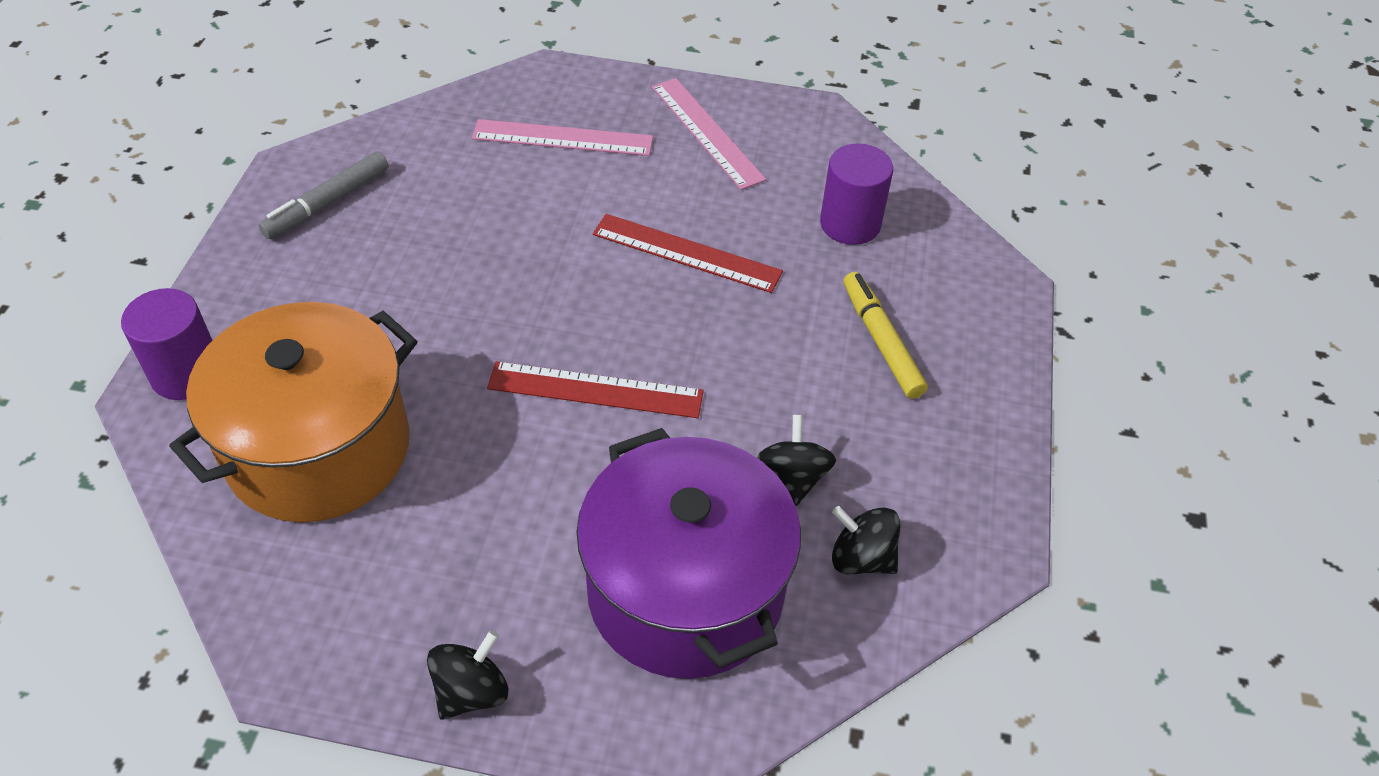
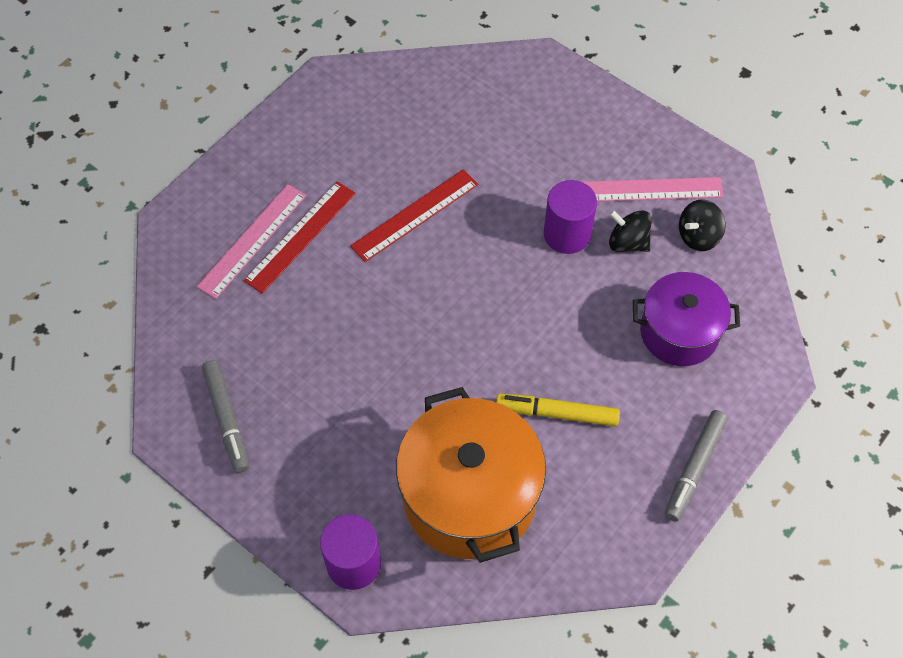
camera: 60 degrees left, 10 degrees up
(471, 691) = (694, 468): black spinning top -> grey marker
(595, 390) = (505, 317): red ruler -> red ruler (300, 236)
(685, 591) = (679, 332): purple pot -> purple pot, size x0.63
(706, 132) = (304, 151): pink ruler -> pink ruler (650, 190)
(850, 224) = (443, 113): purple cylinder -> purple cylinder (567, 234)
(881, 341) = (550, 147): yellow marker -> yellow marker (557, 413)

